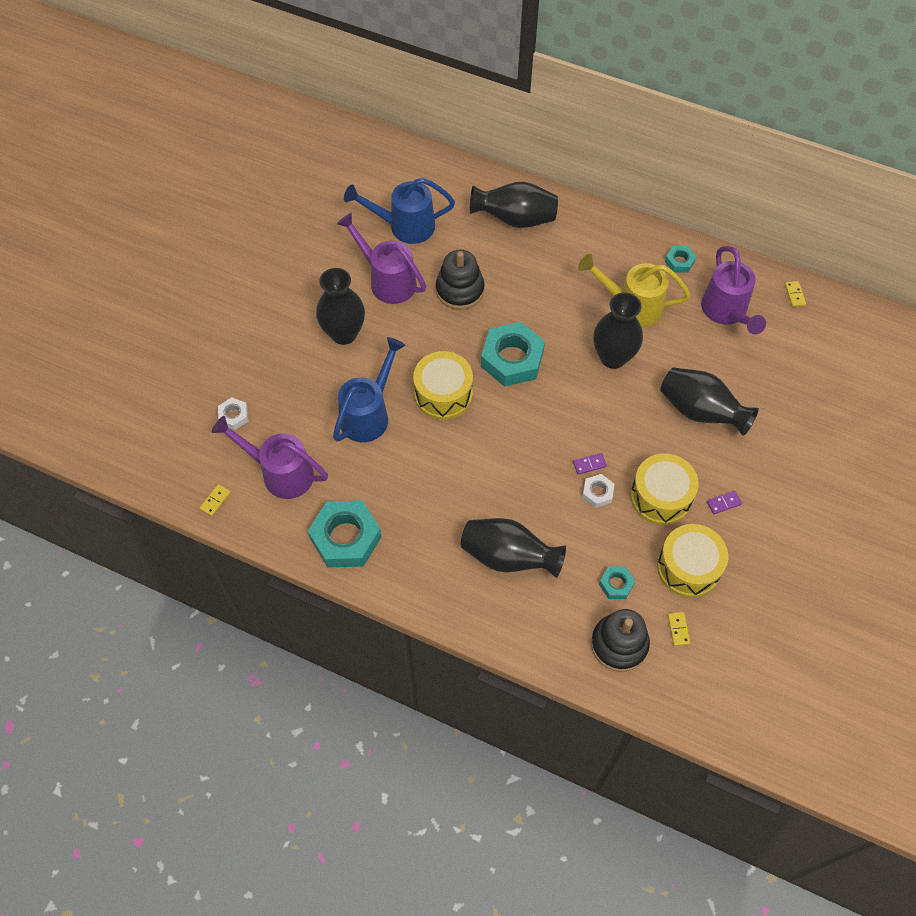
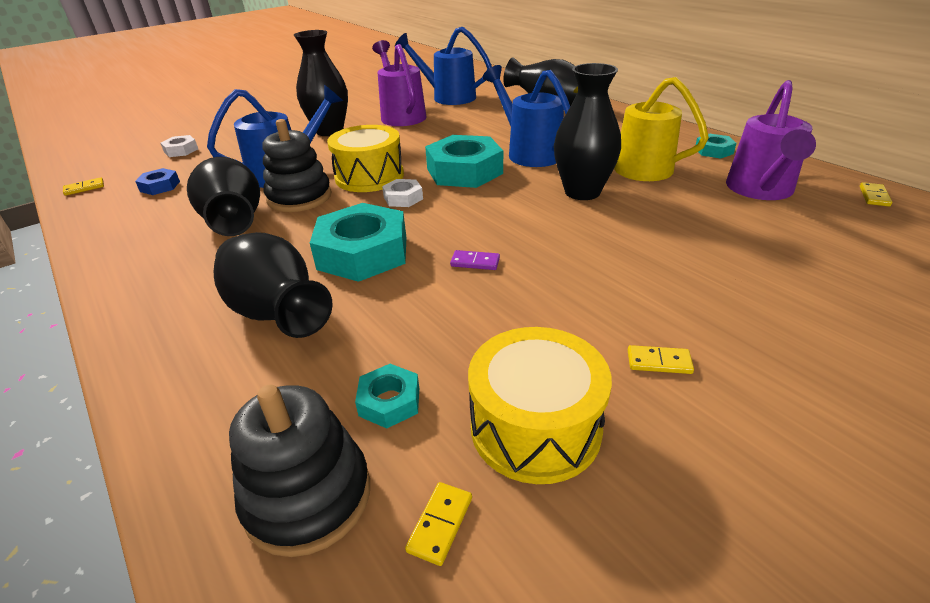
camera: 30 degrees right, 25 degrees down
(281, 473) = (160, 186): purple watering can -> blue nut
(345, 538) = (139, 241): turquoise nut -> turquoise nut (363, 252)
(460, 290) = (458, 129): black stacking toy -> black stacking toy (299, 197)
(544, 312) = (529, 152): none -> blue watering can
(597, 493) = (461, 290): white nut -> white nut (403, 198)
(660, 497) = (552, 321): yellow drum -> none
(700, 411) = (675, 257): black vase -> black vase (235, 223)
(723, 503) = (659, 362): purple domino -> yellow domino

